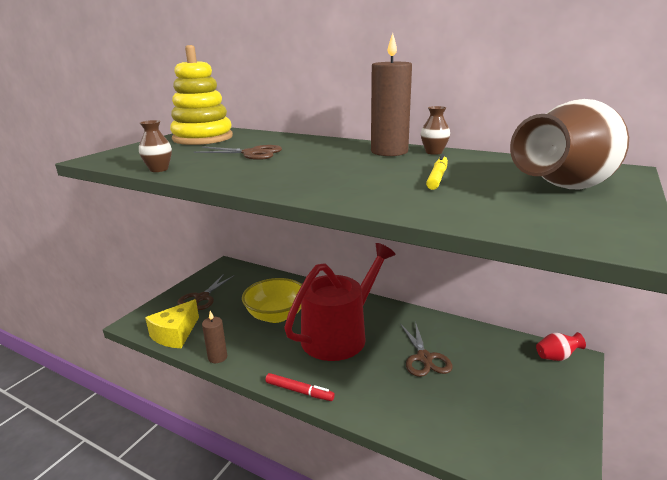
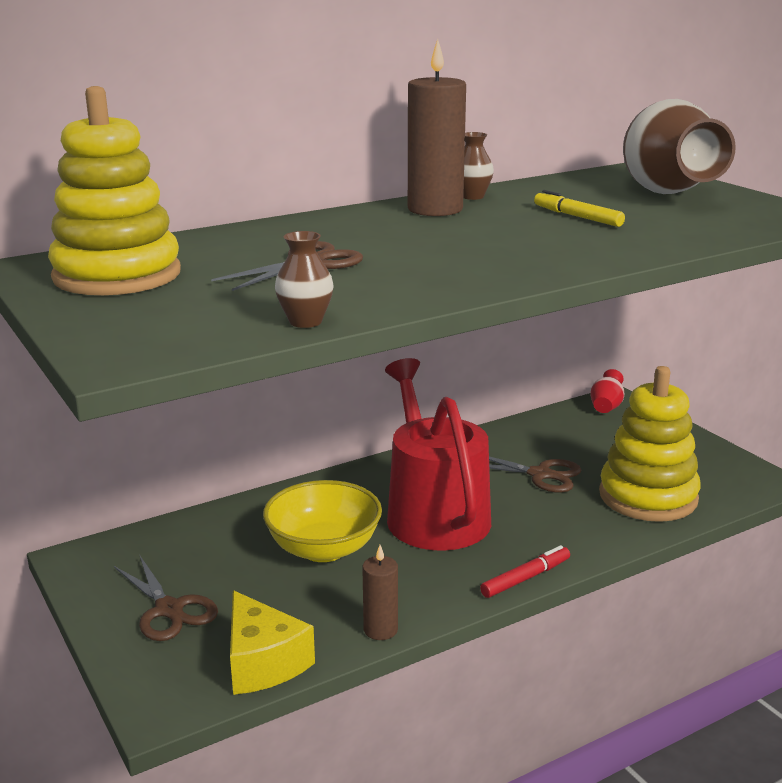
camera: 60 degrees left, 0 degrees up
(451, 417) = (648, 496): none -> yellow stacking toy

